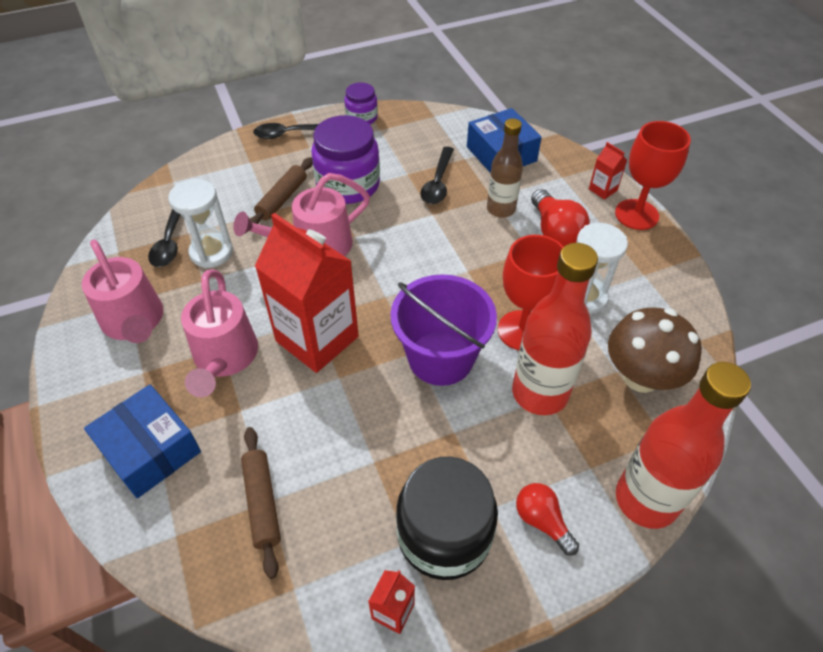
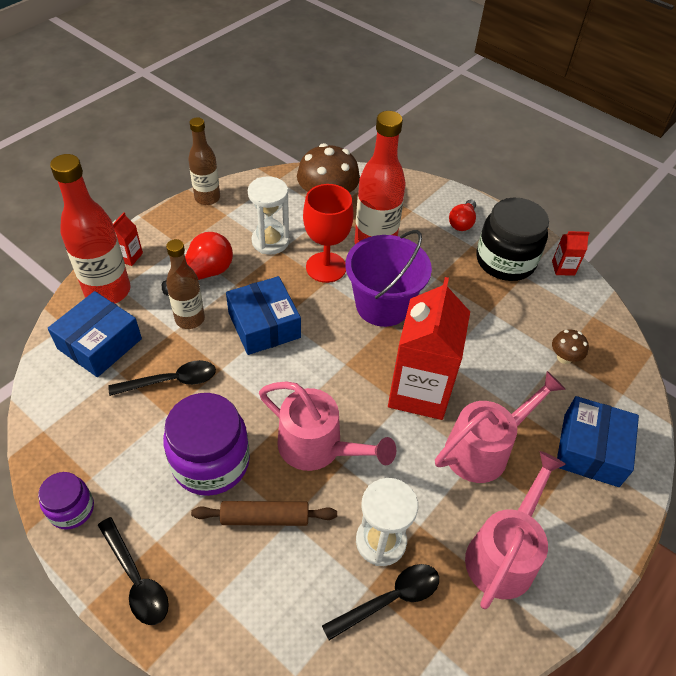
camera: 120 degrees left, 0 degrees up
(262, 503) = (564, 357): brown rolling pin -> brown mushroom
(466, 255) = (264, 325): none -> blue box
(636, 214) = (154, 230): red goblet -> none
(646, 500) = (415, 185): red bottle -> red bottle (108, 291)
(678, 266) = (207, 198): none -> brown bottle

